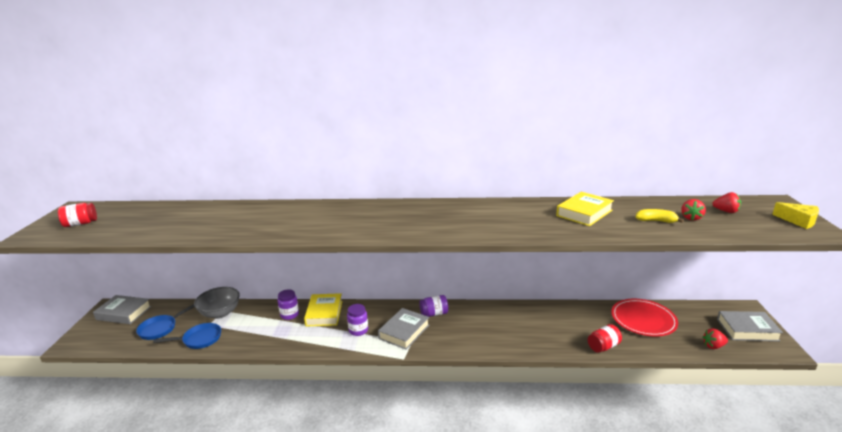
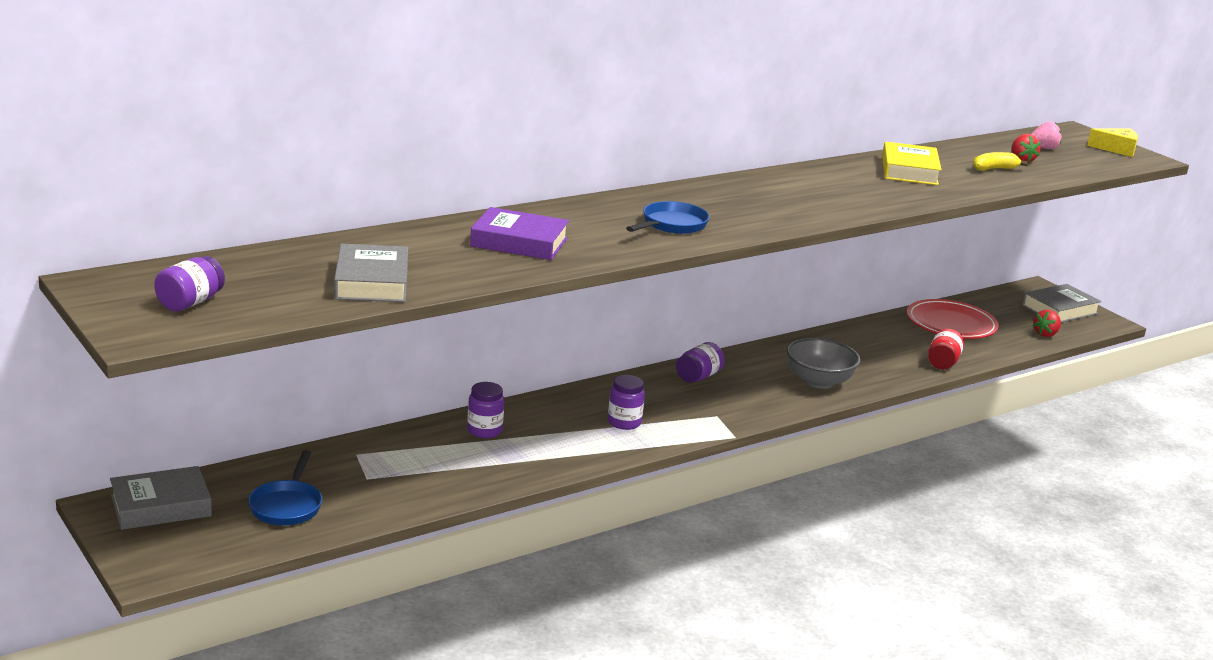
camera: 40 degrees left, 0 degrees up
(80, 224) = (190, 302): red jar -> purple jar
(199, 339) = (390, 499): blue pan -> blue pan (671, 225)
(220, 313) = (358, 458): grey bowl -> grey bowl (818, 382)
(268, 220) = (519, 242): none -> purple book
(324, 313) = (537, 415): yellow book -> none
(404, 332) = (690, 408): grey book -> grey book (371, 282)
(726, 211) = (1043, 148): red strawberry -> pink strawberry

